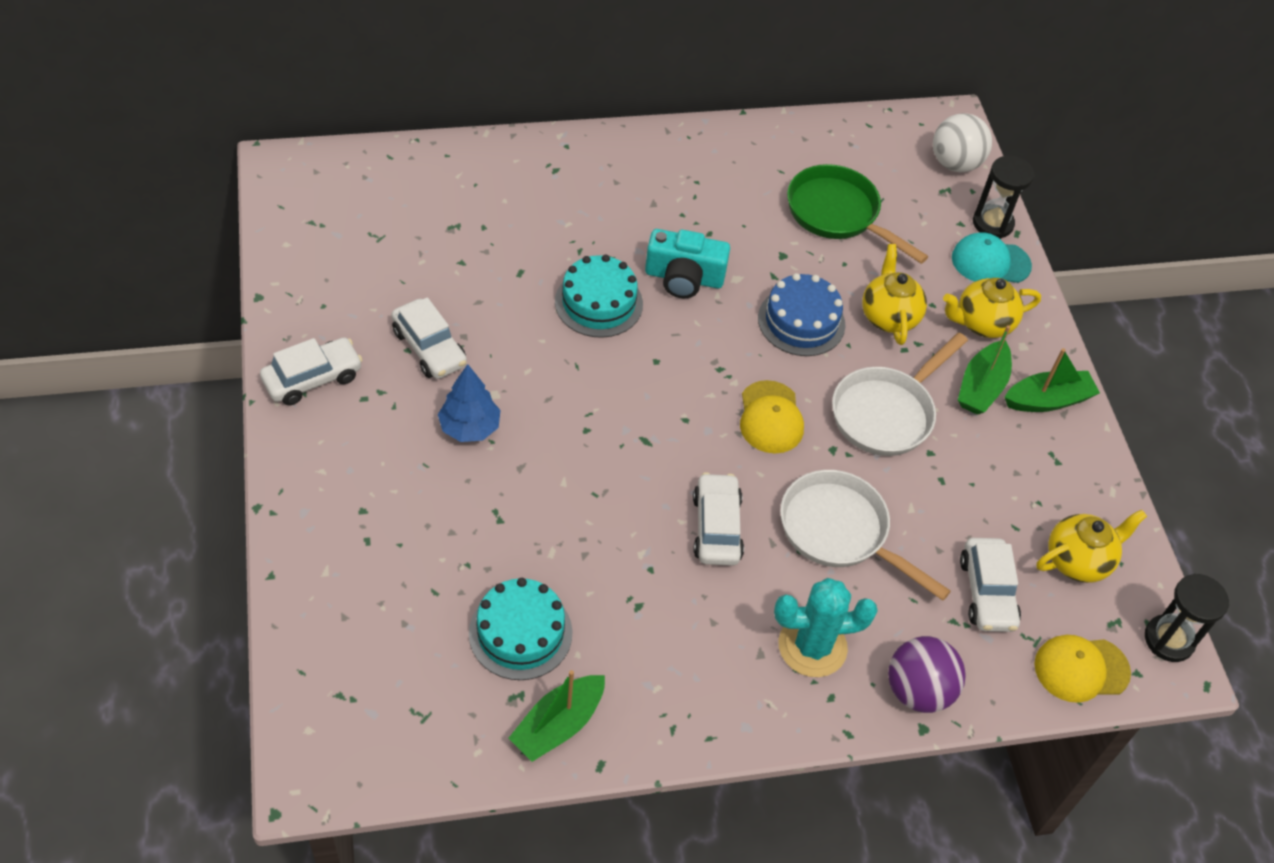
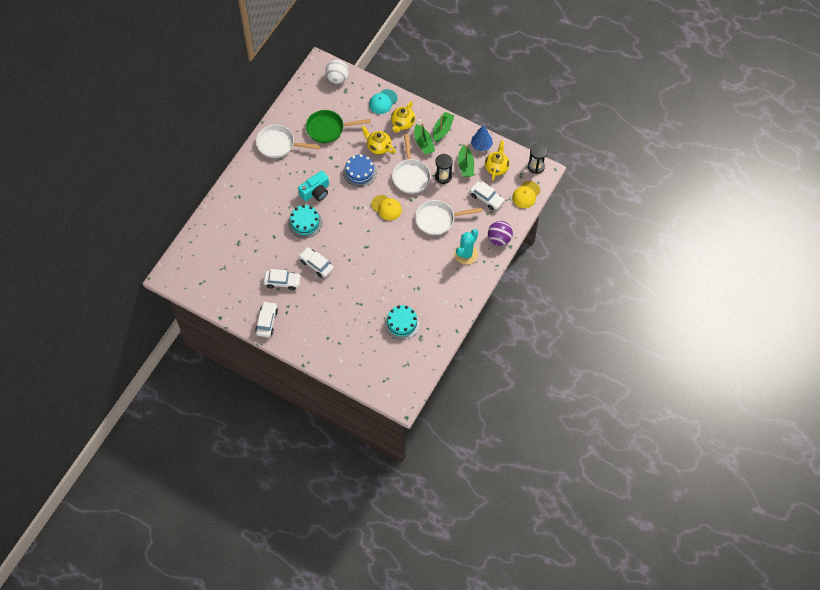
camera: 45 degrees left, 10 degrees up
(470, 427) = (322, 290): blue tree -> blue tree (481, 145)
(558, 725) = (437, 333): green boat -> green boat (465, 165)
(716, 527) = (410, 250): white car -> white car (316, 265)
(724, 162) = (279, 144): none -> white pan
(992, 223) = (369, 88): black hourglass -> black hourglass (443, 176)

